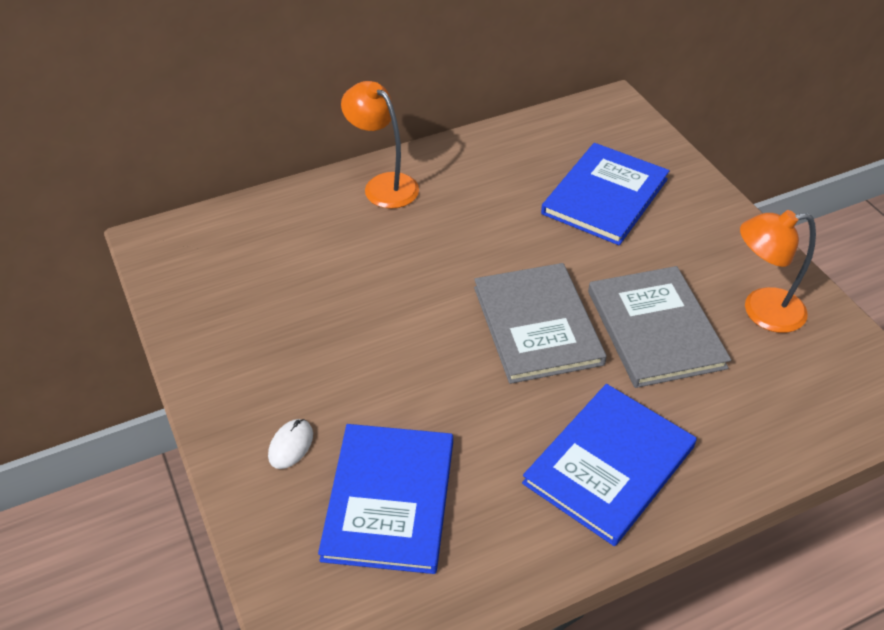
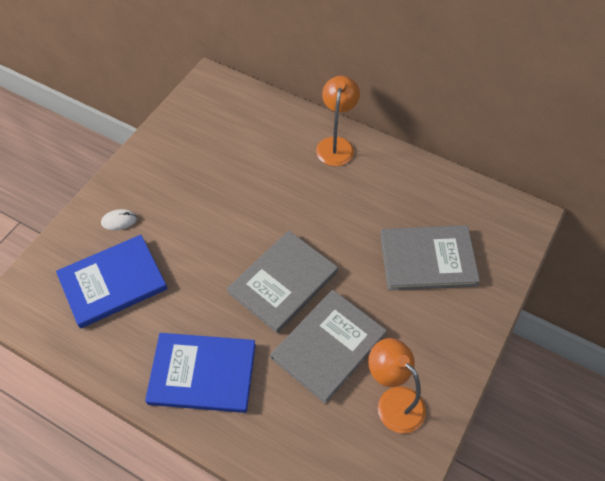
camera: 55 degrees right, 10 degrees up
(605, 196) = (427, 259): blue book -> grey book

